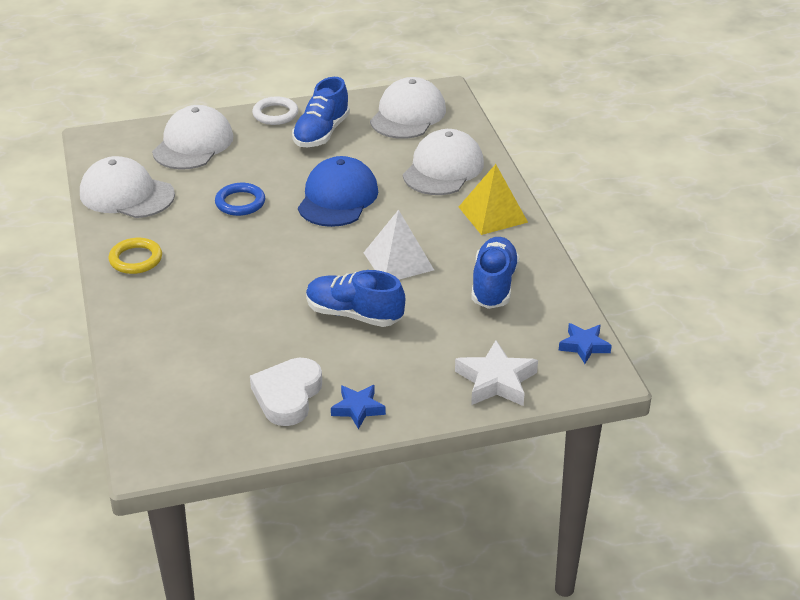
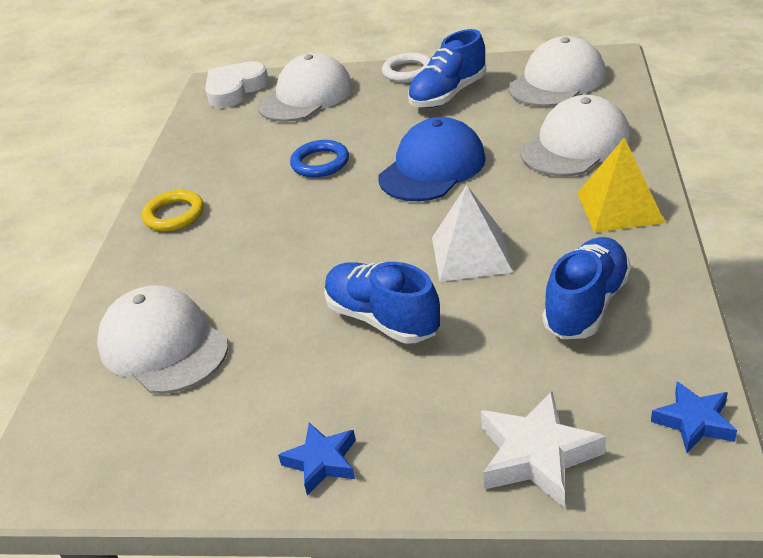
camera: 25 degrees right, 0 degrees up
(126, 194) = (209, 143): white cap -> white cap (163, 345)
(287, 396) = (242, 422): white heart -> white heart (235, 90)

